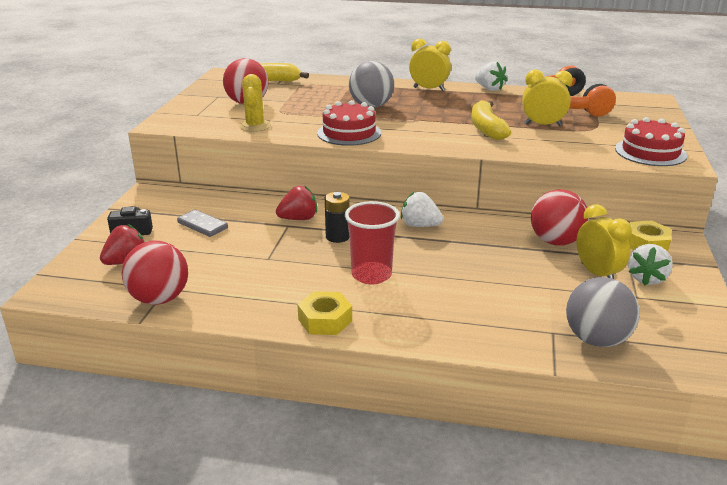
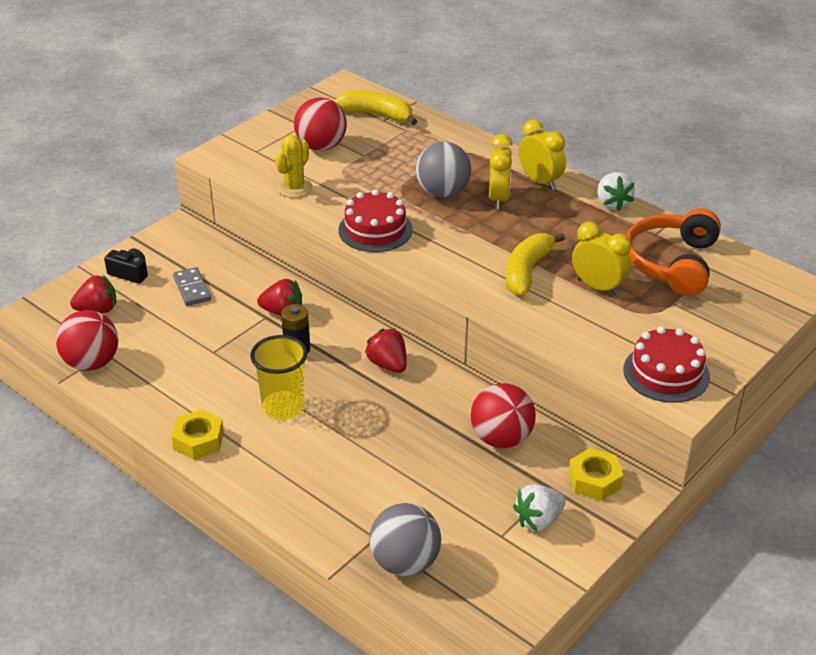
camera: 30 degrees right, 10 degrees up
(371, 275) = (283, 407): red cup -> yellow cup
(420, 225) = (388, 364): white strawberry -> red strawberry
(597, 273) = (495, 494): yellow clock -> yellow clock (498, 199)

